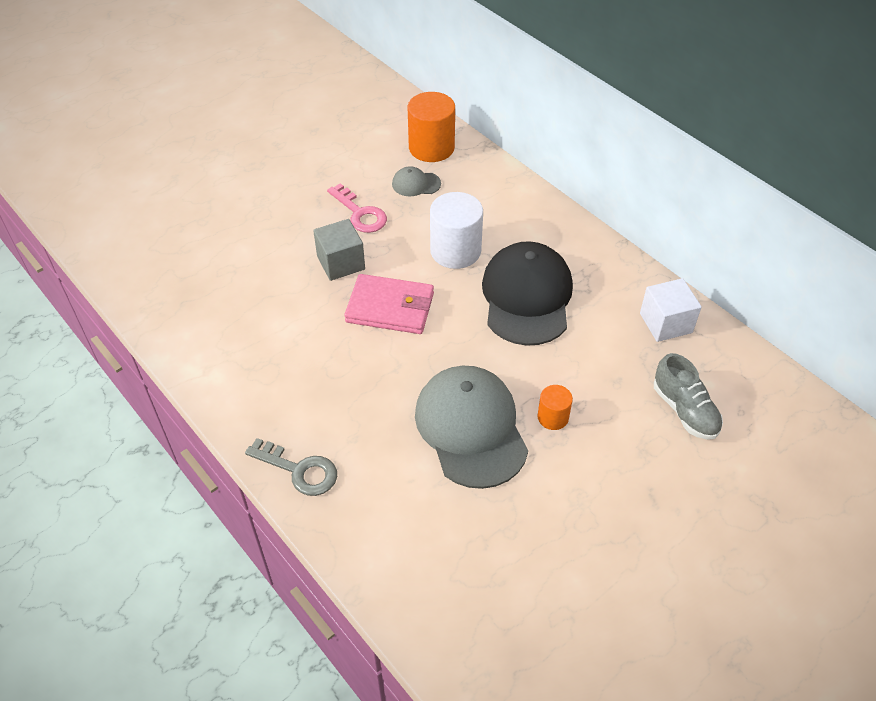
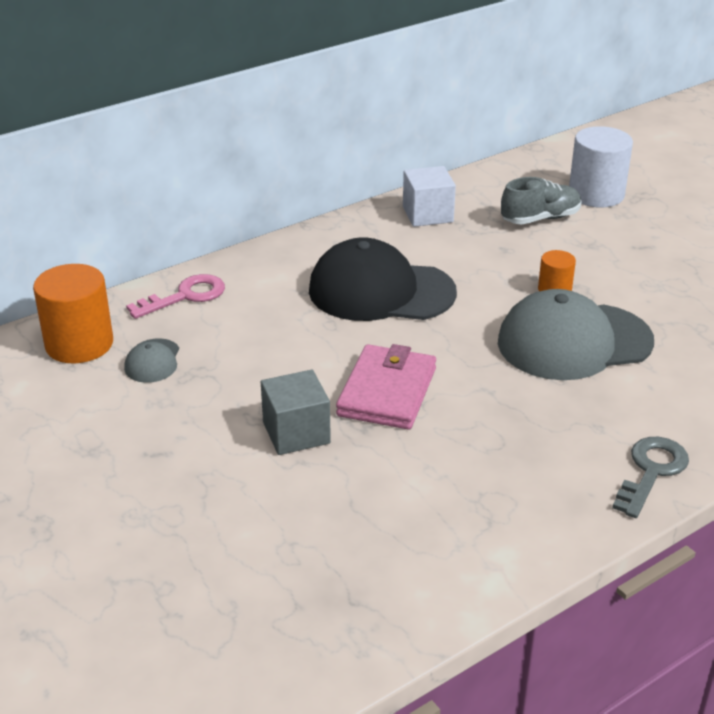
camera: 85 degrees left, 15 degrees down
(360, 213) = (198, 413): pink key -> pink key (185, 296)
(455, 251) = (294, 336): white cylinder -> white cylinder (596, 194)

